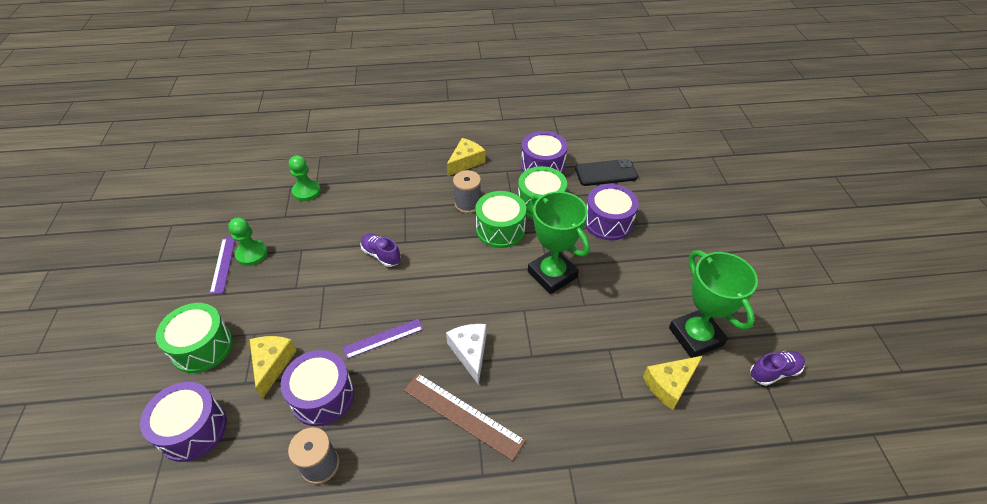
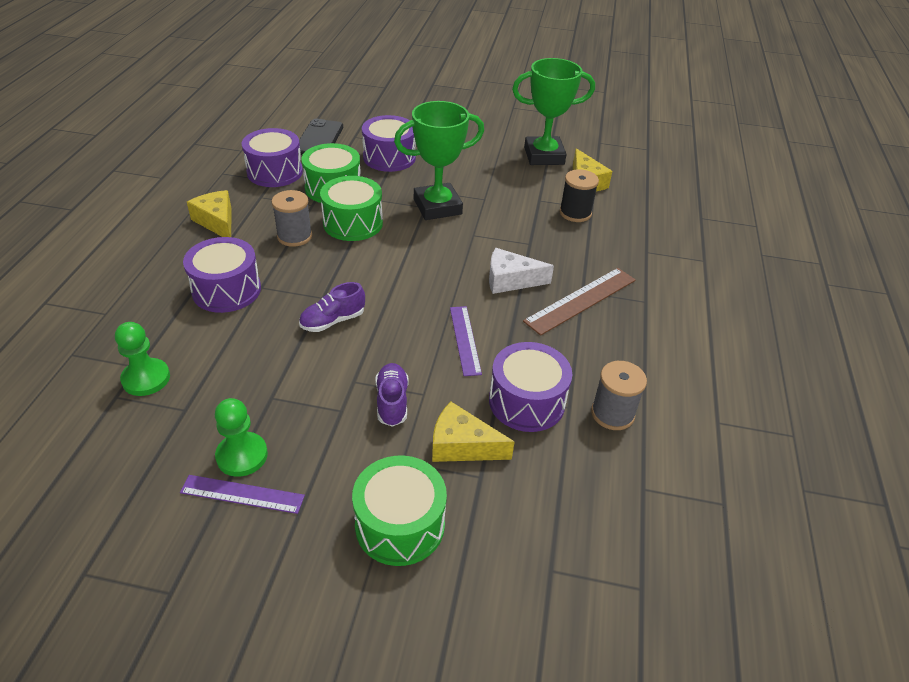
camera: 75 degrees left, 5 degrees down
(193, 429) = (536, 537): purple drum -> purple drum (226, 290)
(604, 385) = (575, 213): none -> black spool
(774, 372) = (589, 135): purple shoe -> purple shoe (392, 402)

